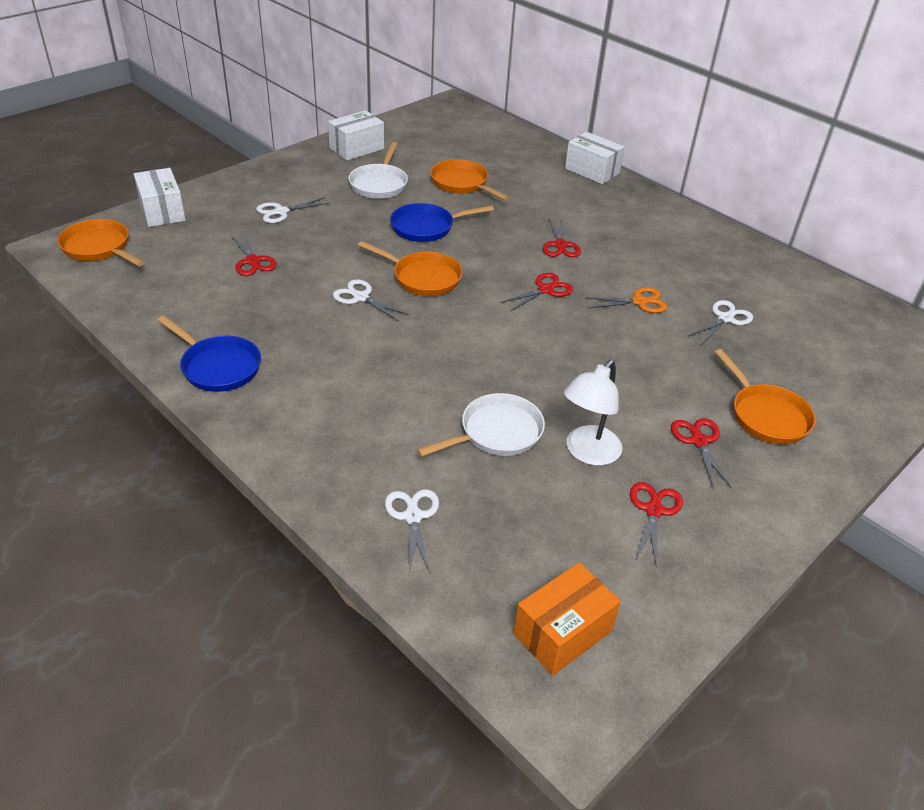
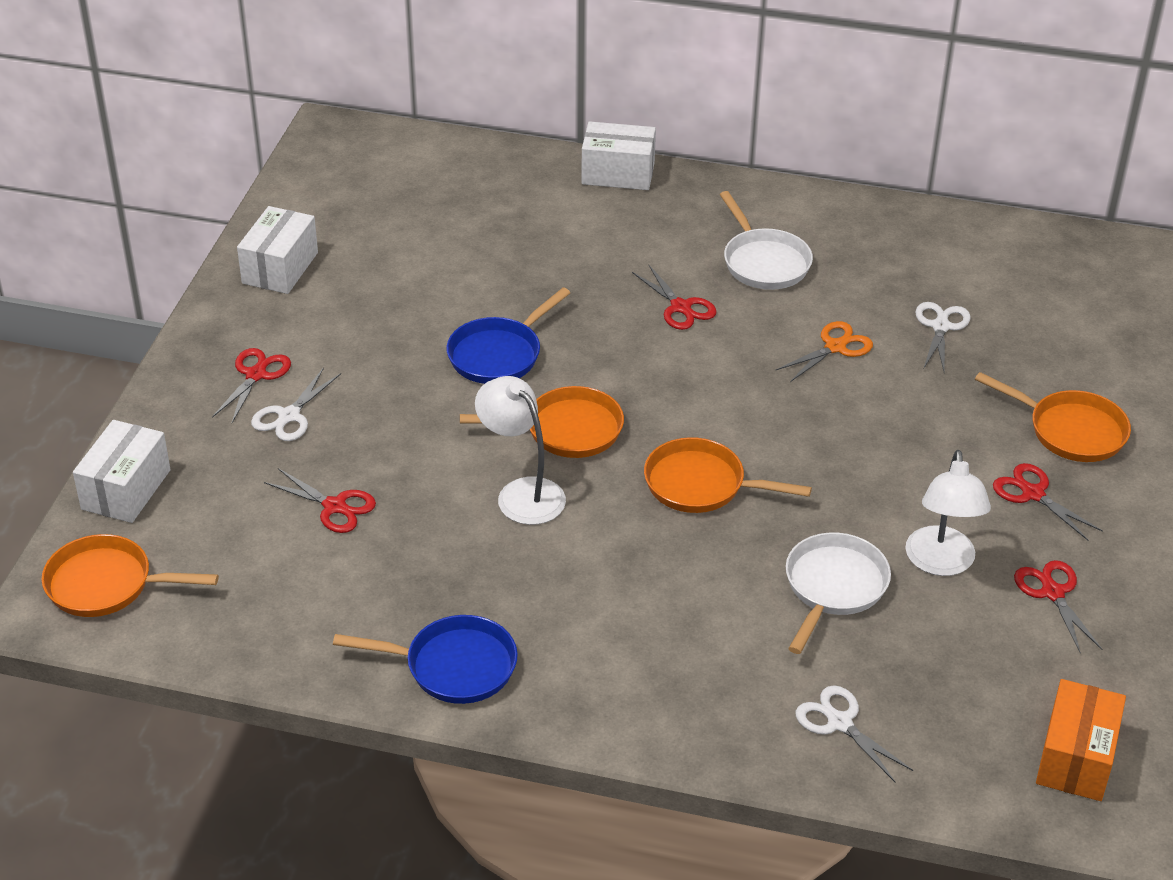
camera: 30 degrees left, 0 degrees up
(162, 211) = (126, 489): white box -> white box turned 75 degrees clockwise
(361, 297) = (522, 493): white scissors -> white lamp
(379, 184) = (371, 314): white pan -> white pan (764, 262)
(462, 183) = (476, 265): orange pan -> orange pan (701, 484)
(545, 289) = (721, 379): red scissors -> red scissors (256, 375)

